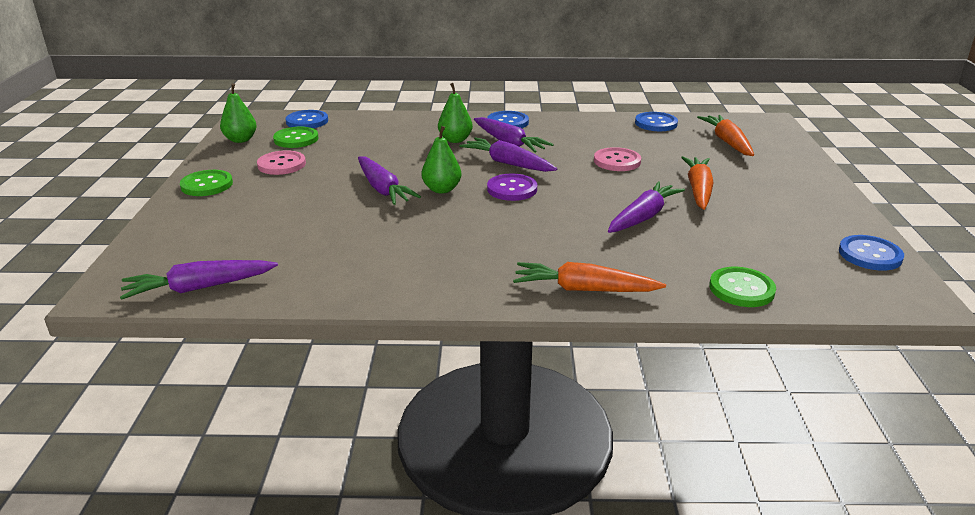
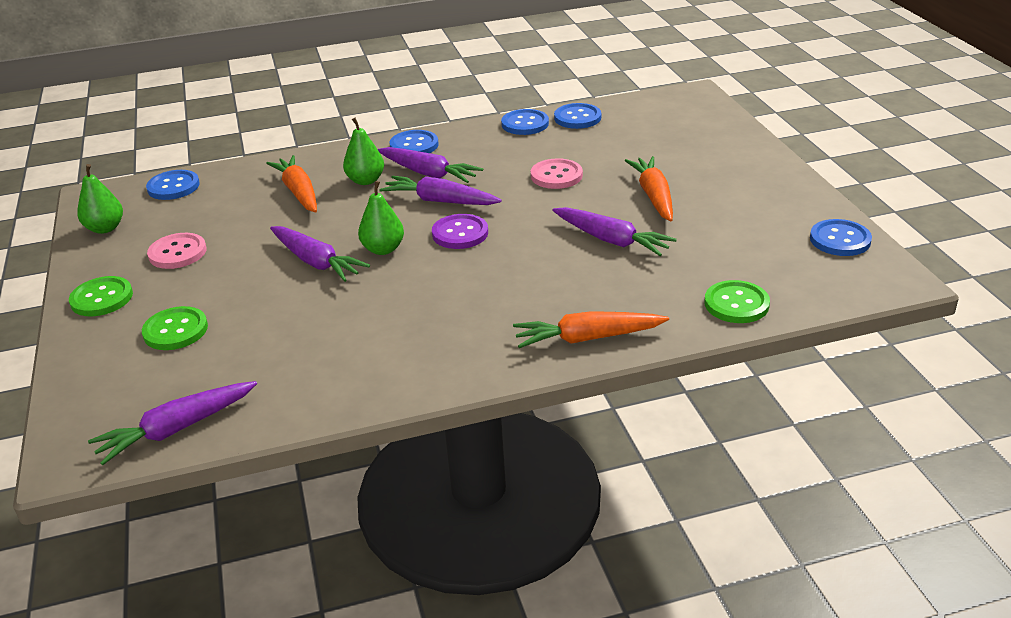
camera: 15 degrees left, 5 degrees up
(296, 139) = (174, 214): green button -> green button (175, 330)
(608, 121) = (525, 124): none -> blue button
(643, 217) = (611, 240): purple carrot -> purple carrot turned 105 degrees clockwise
(727, 142) = (661, 129): orange carrot -> orange carrot (299, 192)

